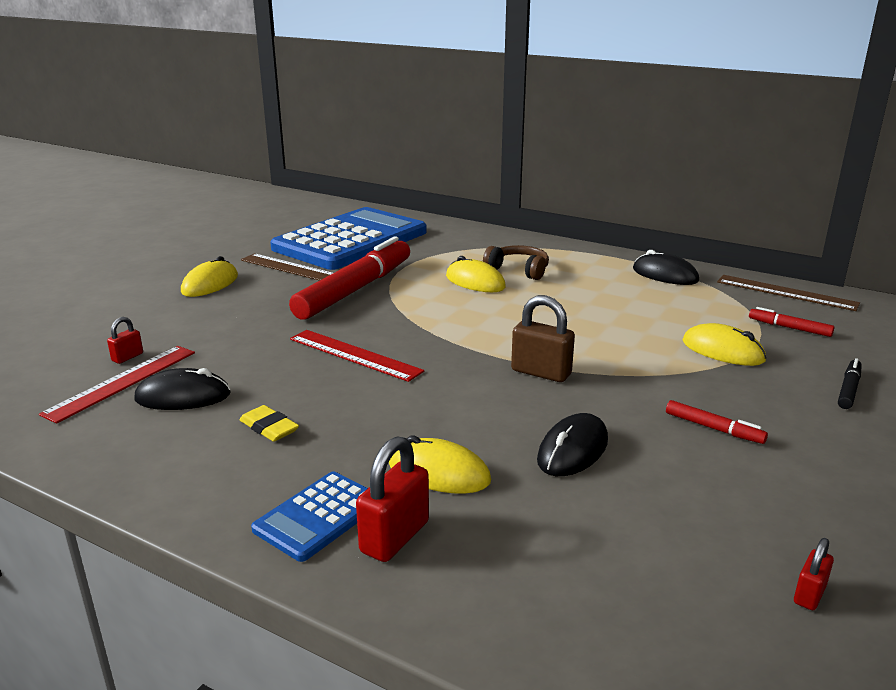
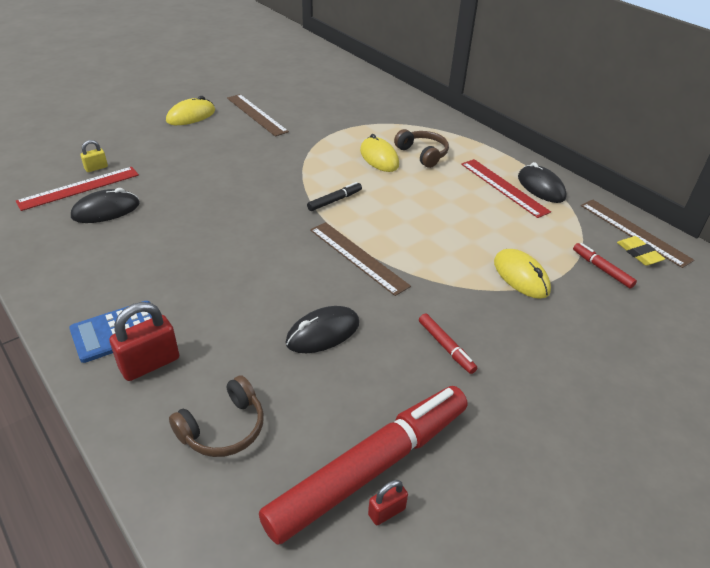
camera: 20 degrees right, 15 degrees up
(127, 357) = (96, 168): red padlock -> yellow padlock
(183, 397) = (106, 210): black mouse -> black mouse turned 45 degrees counterclockwise
(269, 427) = (139, 251): yellow eraser -> yellow eraser (639, 253)
(351, 240) = (318, 96): blue calculator -> none
(354, 354) = (239, 204): red ruler -> red ruler (504, 187)
(355, 289) = (285, 144): red marker -> red marker (370, 468)
(439, 472) = (217, 322): yellow mouse -> none
(541, 372) = (358, 257): brown padlock -> brown ruler
(552, 575) = (223, 428): none -> brown headphones
(848, 389) = (595, 345): black marker -> black marker (334, 200)

